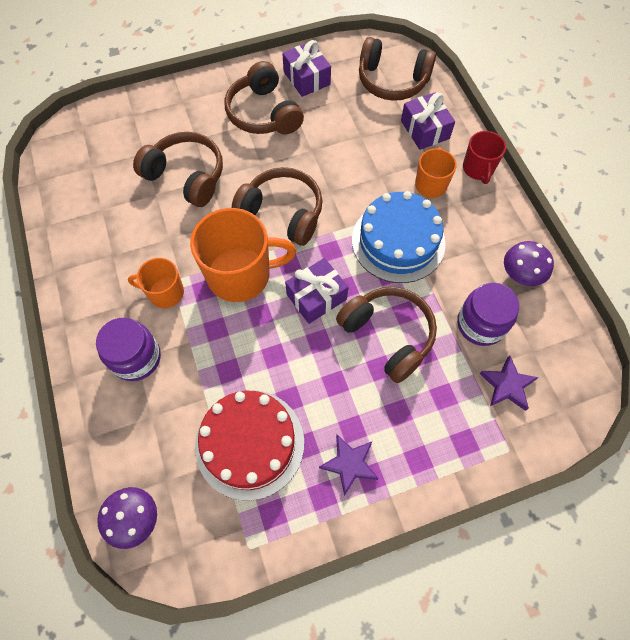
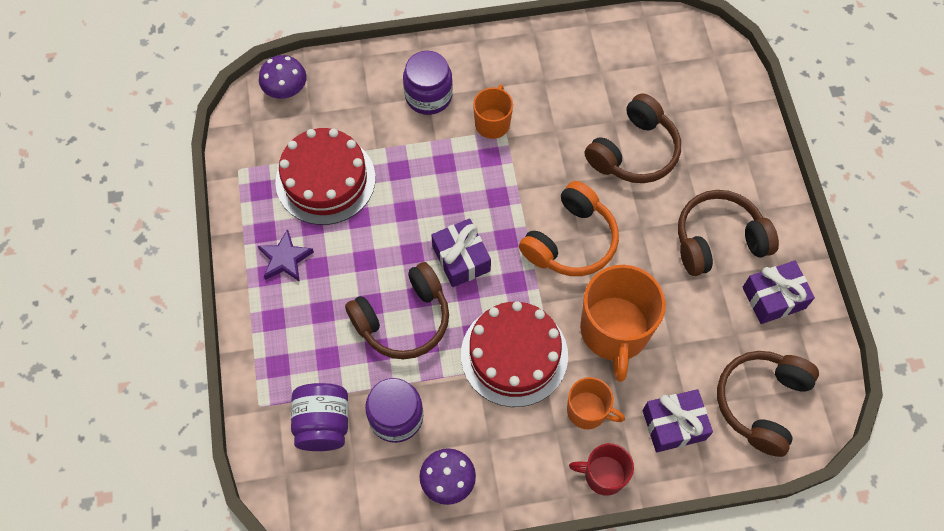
camera: 100 degrees right, 0 degrees up
(240, 275) = (500, 191): orange mug -> orange mug (614, 331)
(282, 213) = (571, 241): brown headphones -> orange headphones
(398, 241) = (514, 355): blue cake -> red cake
(507, 385) = (323, 424): purple star -> purple jar

